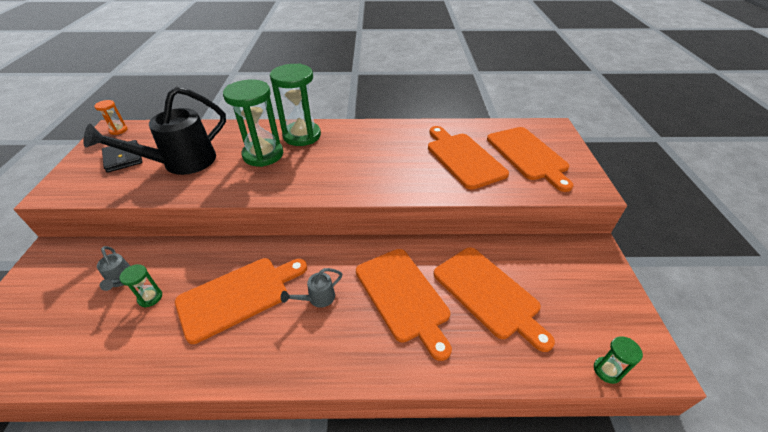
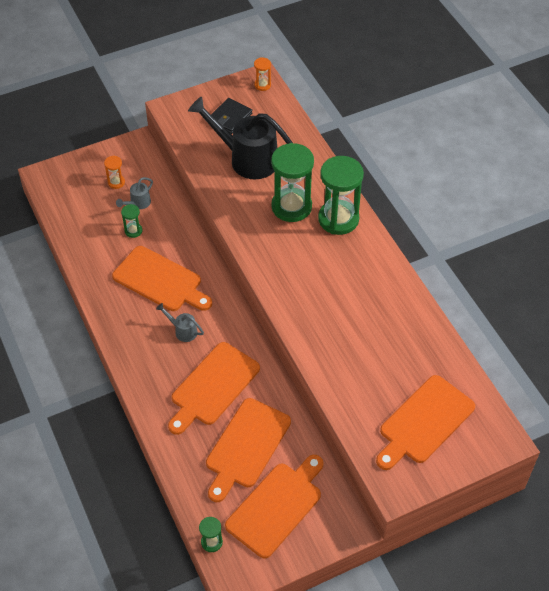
camera: 65 degrees right, 10 degrees up
(69, 290) = (116, 182): none -> orange hourglass
(463, 158) = (383, 365): orange cutting board -> orange cutting board (276, 506)

